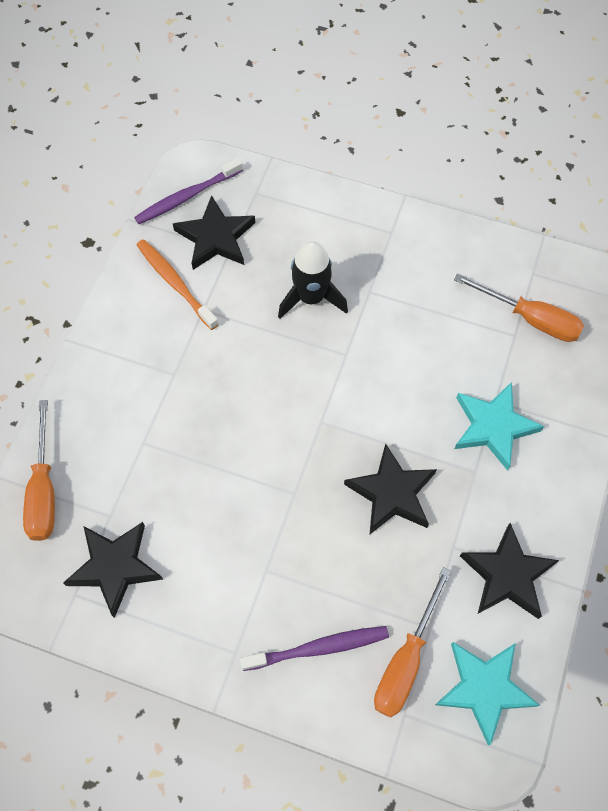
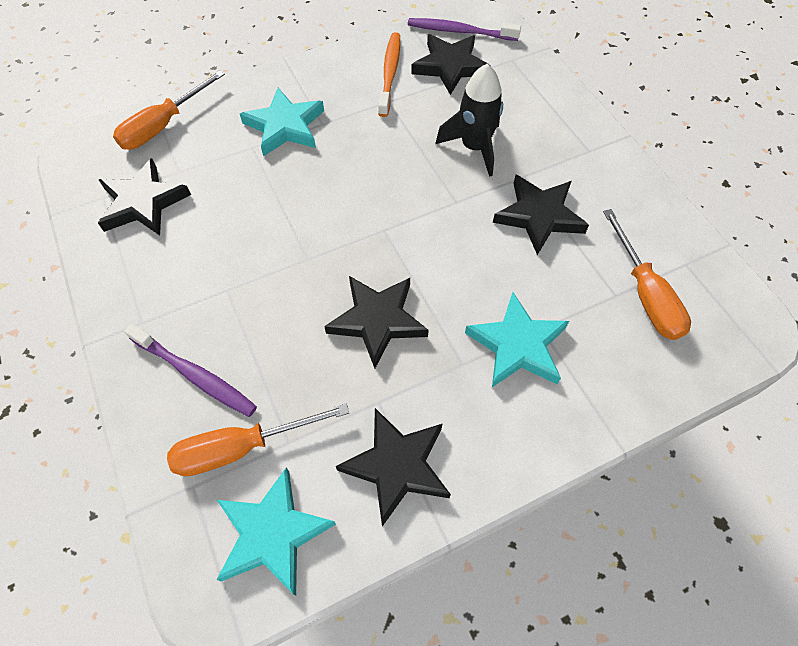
camera: 45 degrees right, 5 degrees down
(147, 402) = (285, 126): none -> turquoise star
(411, 317) = (539, 216): none -> black star

